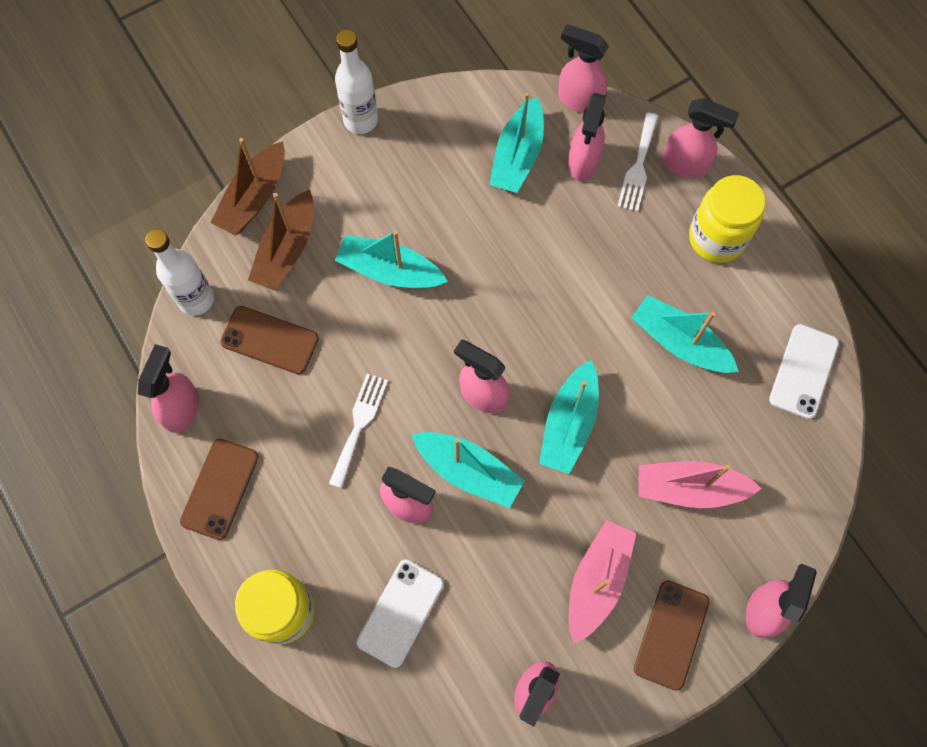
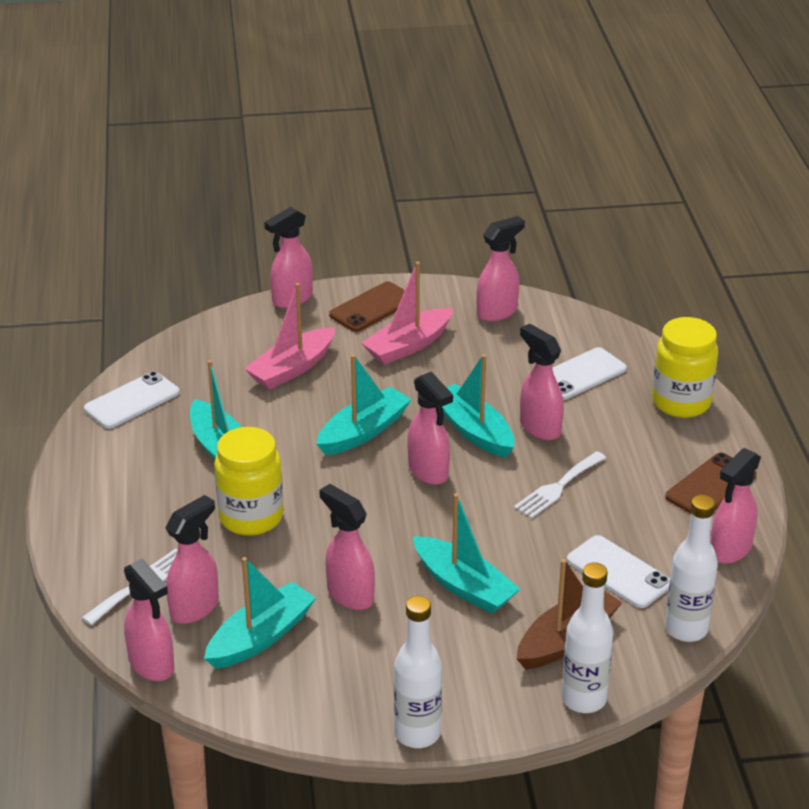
camera: 155 degrees left, 35 degrees down
(254, 197) = (583, 699): brown boat -> white bottle
(270, 340) = (618, 572): brown phone -> white phone
(685, 164) = (92, 570): pink spray bottle -> pink spray bottle (349, 594)
(689, 488) = (292, 368): pink boat -> pink boat turned 105 degrees clockwise
(716, 238) = (118, 506): yellow jar -> yellow jar (251, 517)

